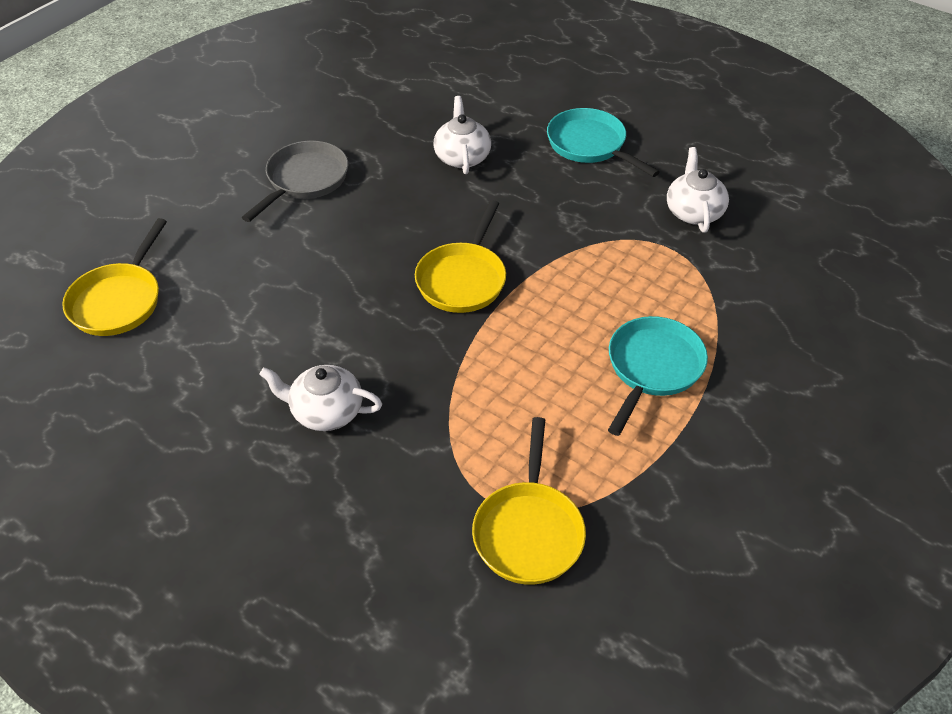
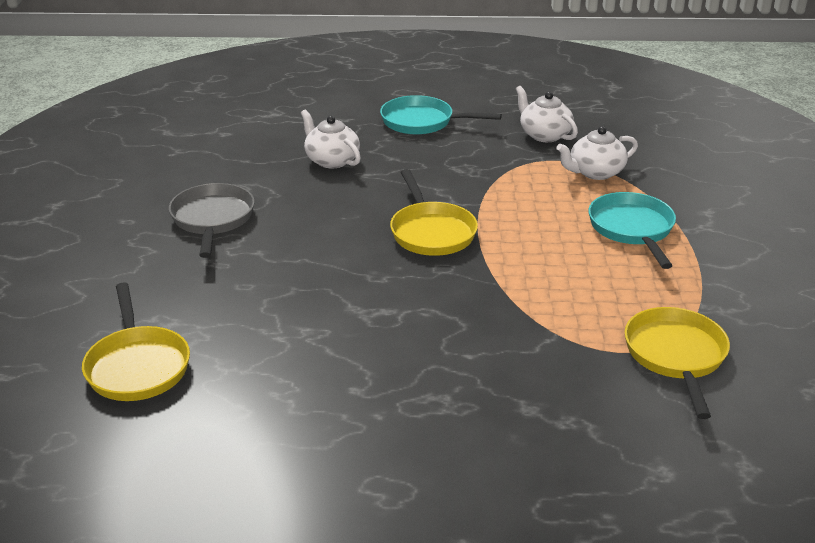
camera: 35 degrees left, 15 degrees down
(325, 411) = (431, 357): white teapot -> white teapot (595, 172)
(528, 531) = (676, 356): yellow pan -> yellow pan turned 150 degrees counterclockwise

